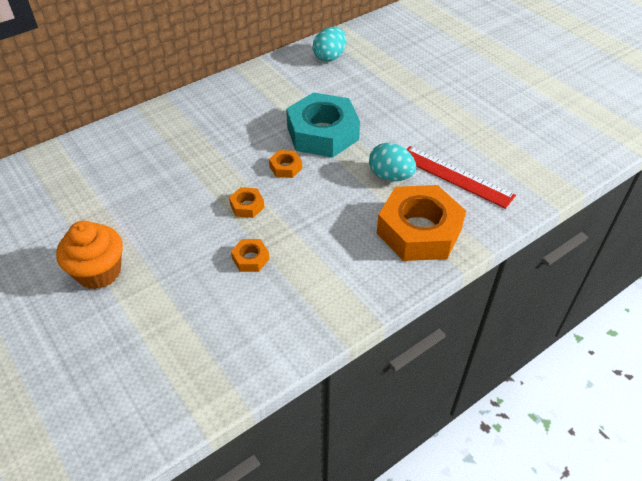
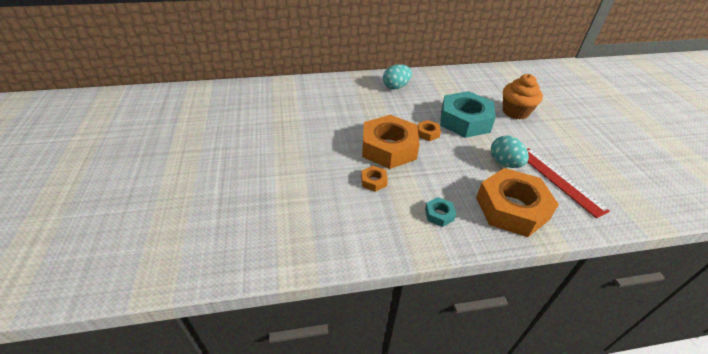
camera: 25 degrees right, 5 degrees down
(99, 272) = (273, 154): orange cupcake -> orange cupcake (515, 112)
(247, 206) = (389, 148): orange nut -> orange nut, size x2.38
(329, 57) = (492, 78): turquoise egg -> turquoise egg (396, 87)
(345, 270) = (439, 214): none -> turquoise nut

